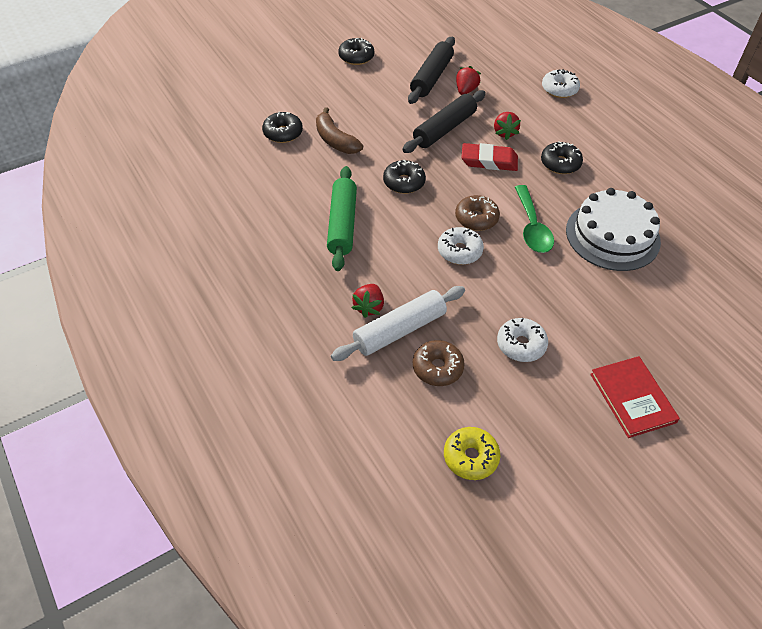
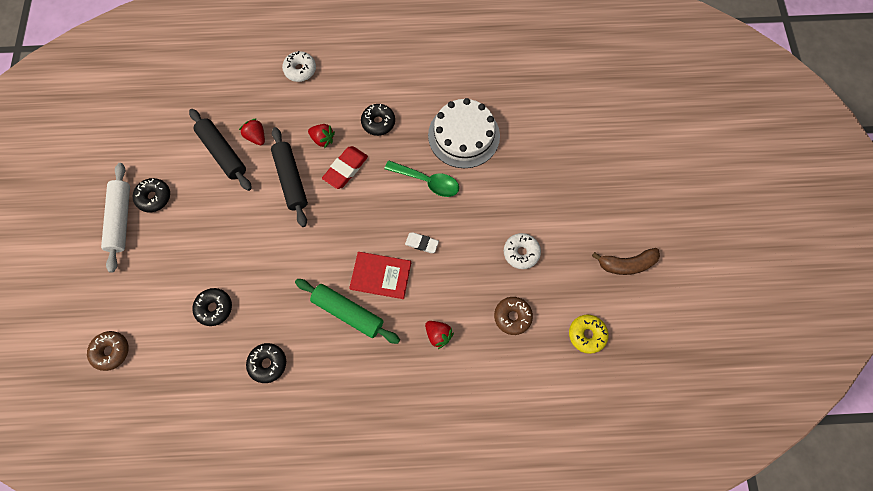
camera: 60 degrees left, 20 degrees up
(335, 140) = (251, 270): brown banana -> brown banana (626, 264)
(399, 330) = (469, 324): white rolling pin -> white rolling pin (121, 219)
(404, 182) = (331, 243): black donut -> black donut (268, 363)
(459, 251) = (422, 243): white donut -> white eraser
(476, 218) = (397, 213): brown donut -> brown donut (111, 351)
(632, 398) = (591, 213): red book -> red book (381, 276)

